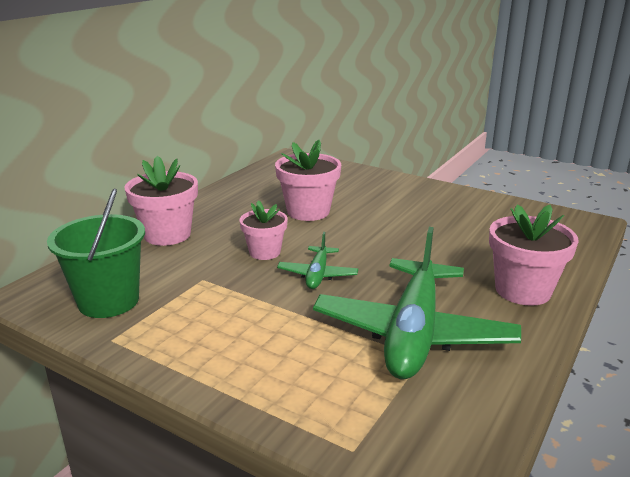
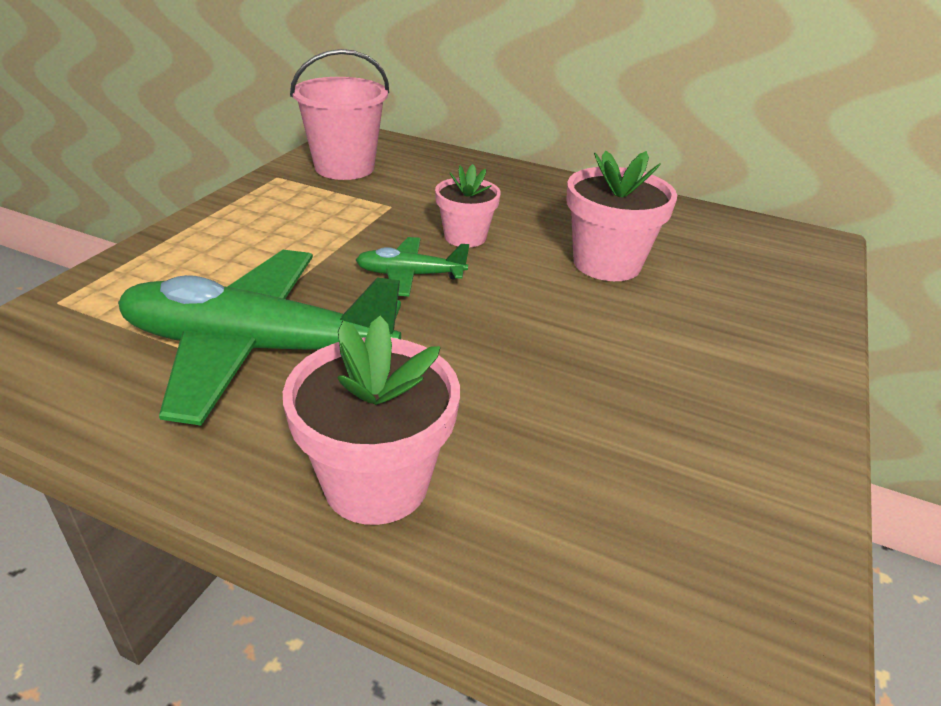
camera: 80 degrees right, 10 degrees up
(108, 301) = (344, 167): green bucket -> pink bucket
(167, 234) = (493, 178): pink flower pot -> none

